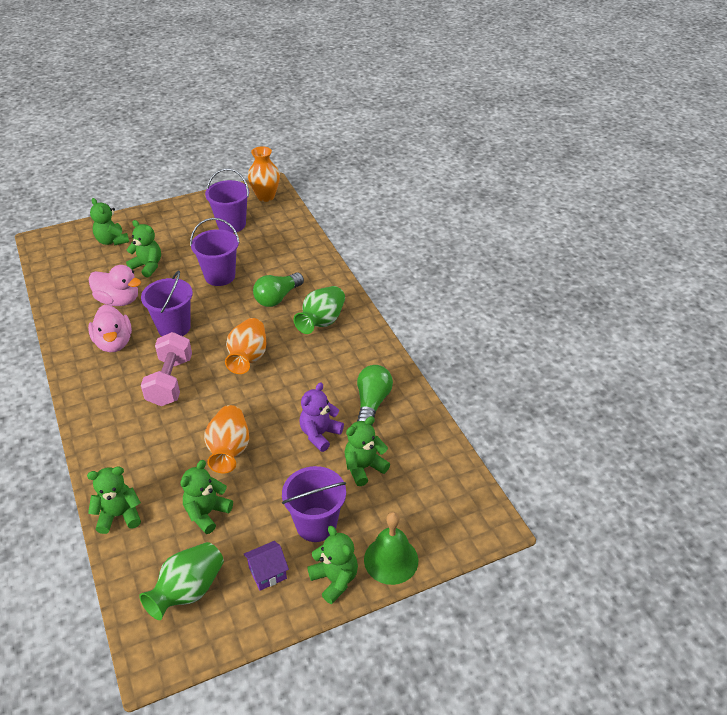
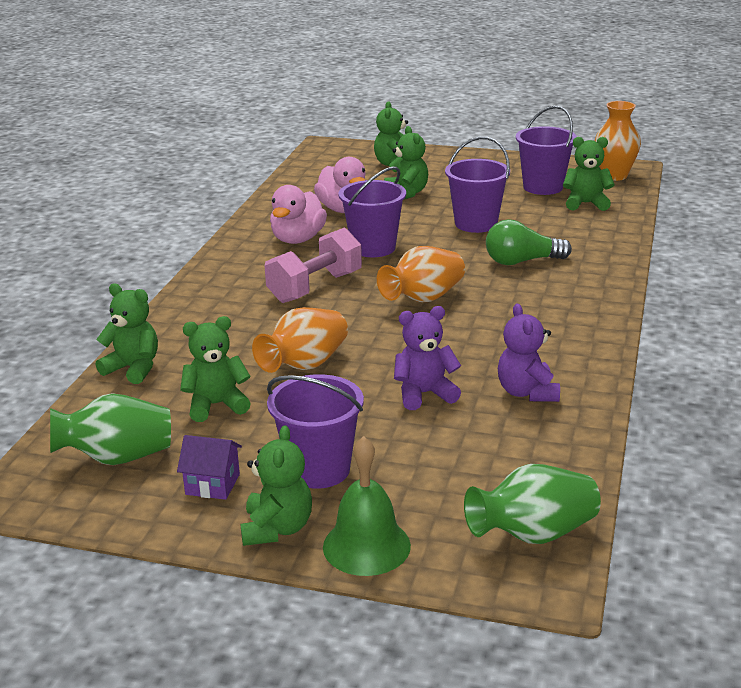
camera: 40 degrees right, 15 degrees down
(321, 322) = (551, 299): green vase -> green vase (533, 534)
(364, 467) = (441, 446): green teddy bear -> green teddy bear (586, 203)
(372, 402) = (527, 392): green light bulb -> purple teddy bear

